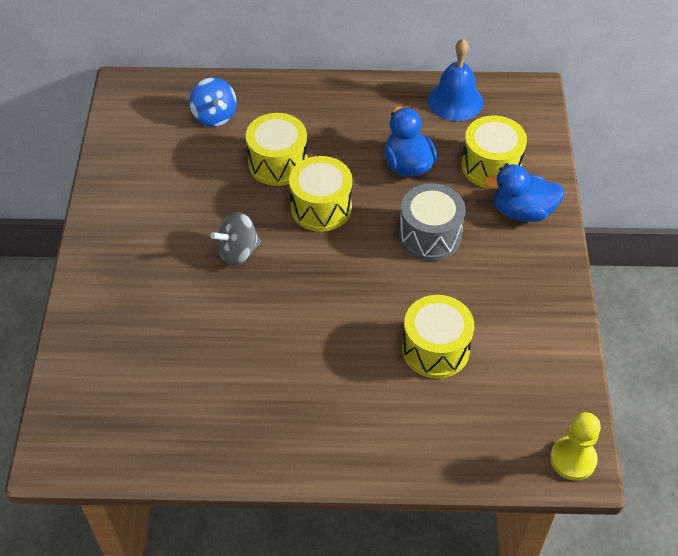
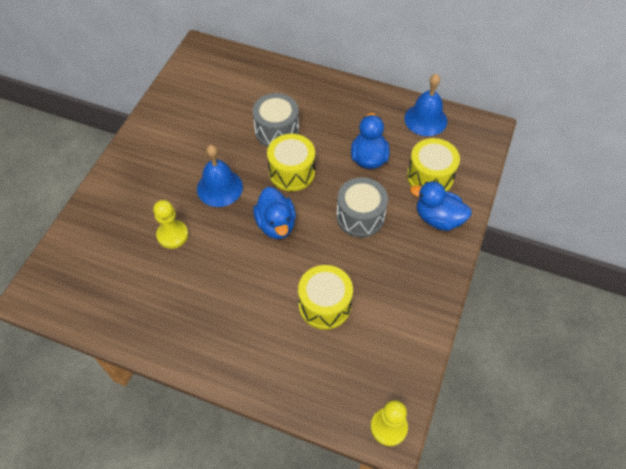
camera: 20 degrees right, 5 degrees up
(205, 326) = (172, 235): none -> yellow pawn
(214, 116) = (249, 84): blue spinning top -> none
(238, 252) = (219, 187): grey spinning top -> blue bell
(278, 163) = (277, 131): yellow drum -> grey drum
(331, 274) = (276, 224): none -> blue duck

